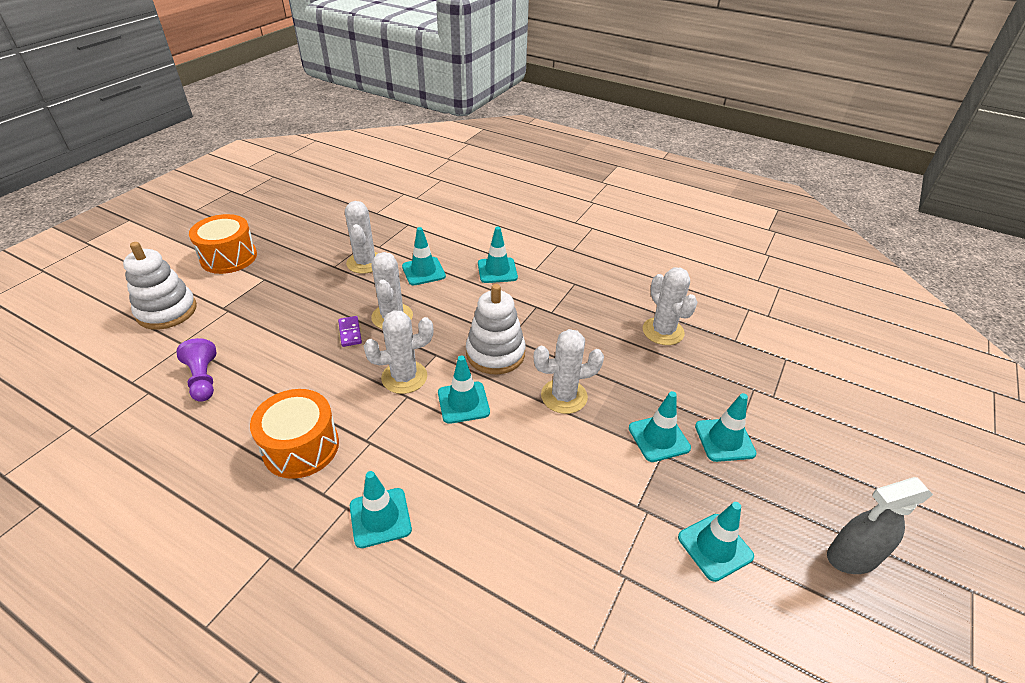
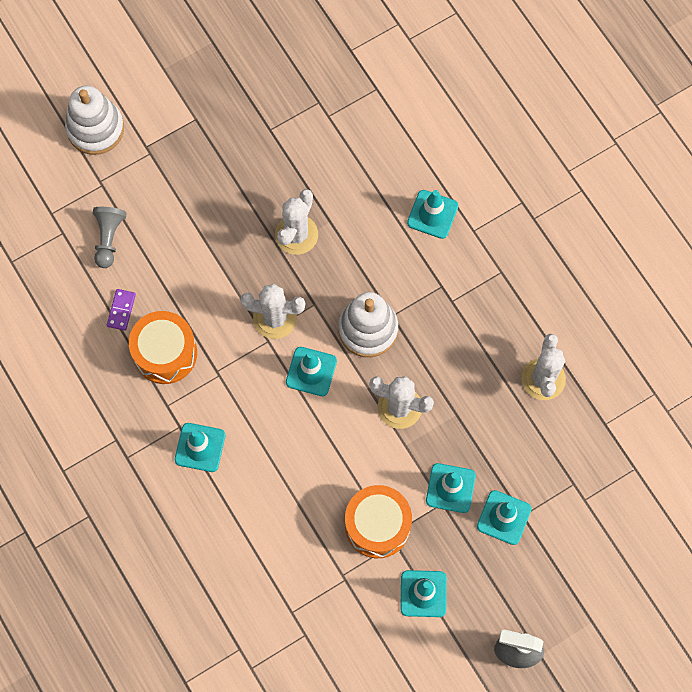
camera: 30 degrees right, 30 degrees up
(203, 379) = (109, 238): purple pawn -> grey pawn
(229, 257) = (170, 65): orange drum -> orange drum (377, 525)
(350, 332) = (249, 238): purple domino -> purple domino (121, 310)
(365, 263) = (303, 138): white cactus -> none
(423, 271) = (356, 180): turquoise traffic cone -> none

